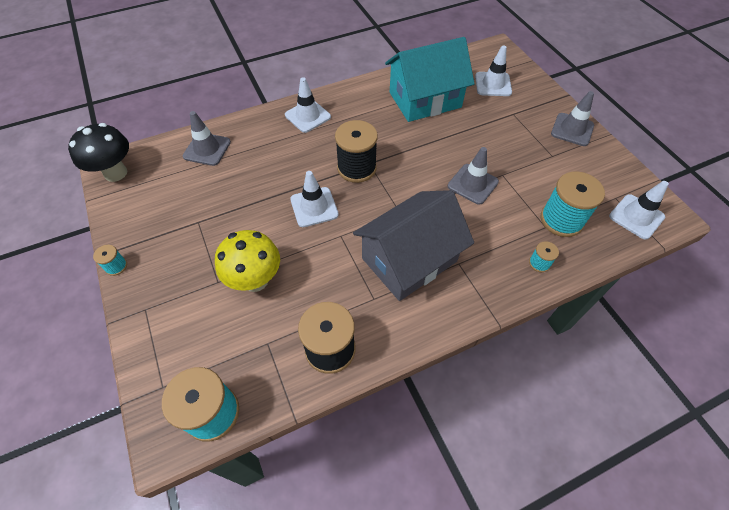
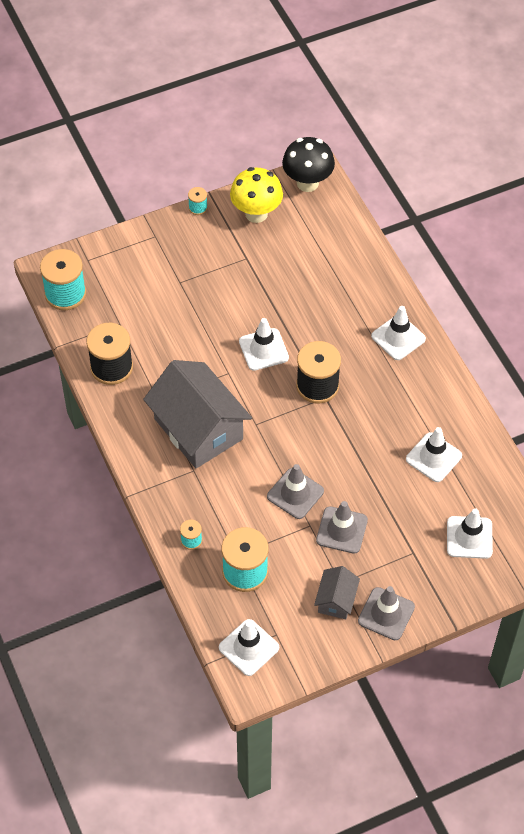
camera: 90 degrees right, 0 degrees up
(207, 149) = (342, 251): grey traffic cone -> grey traffic cone (341, 530)
(255, 280) = (180, 309): yellow mushroom -> yellow mushroom (256, 214)
(425, 100) = (433, 457): turquoise house -> white traffic cone
(570, 158) = (336, 600): none -> grey house

